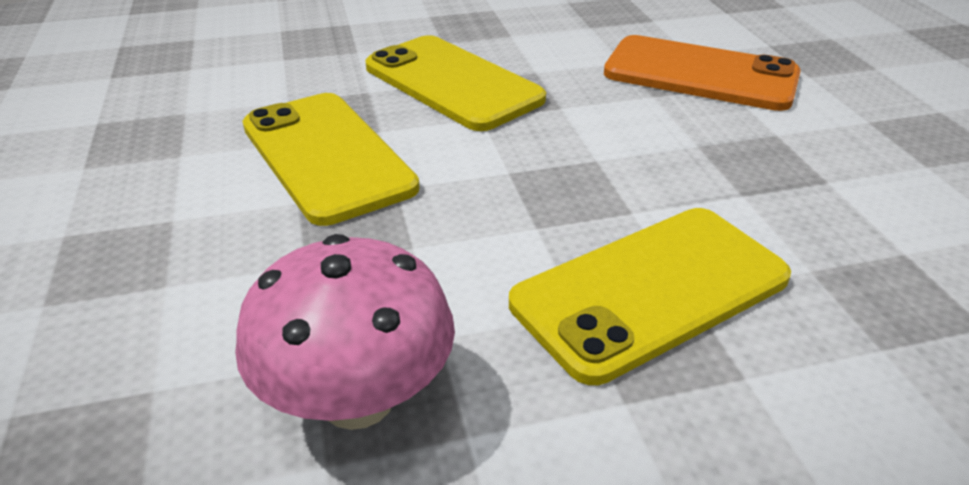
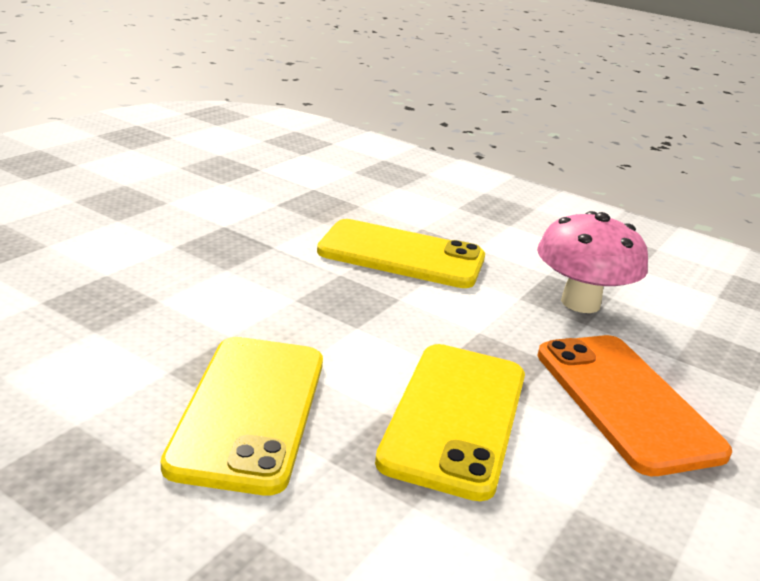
camera: 135 degrees left, 10 degrees down
(700, 74) = (91, 288): orange phone -> orange phone (626, 402)

